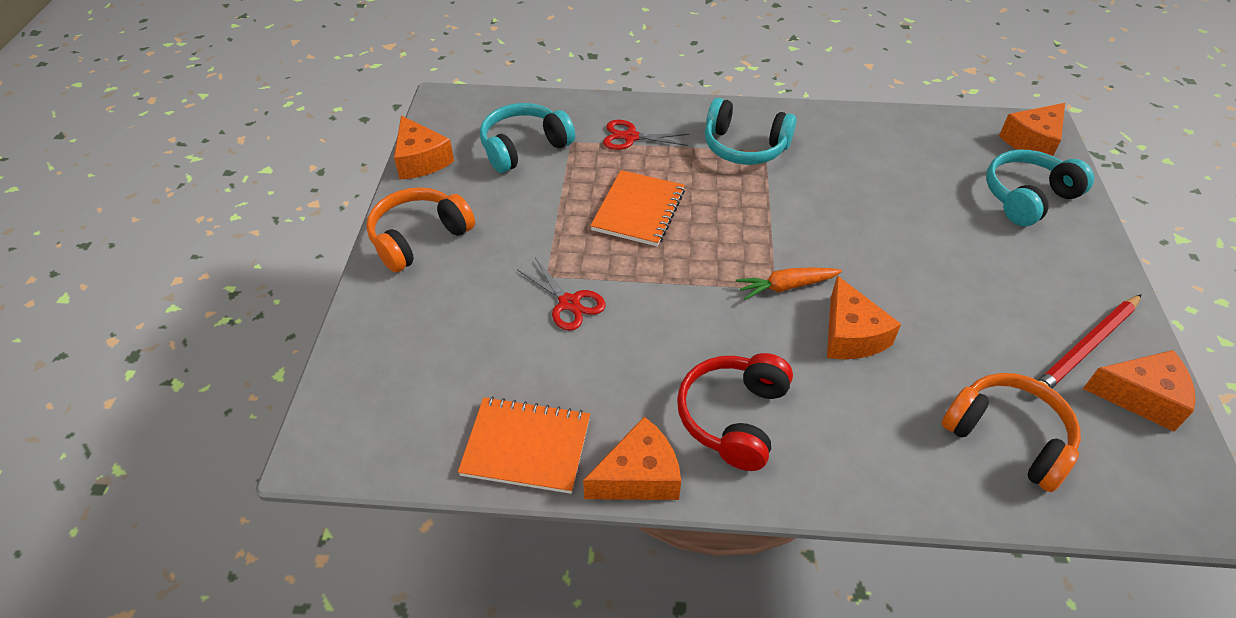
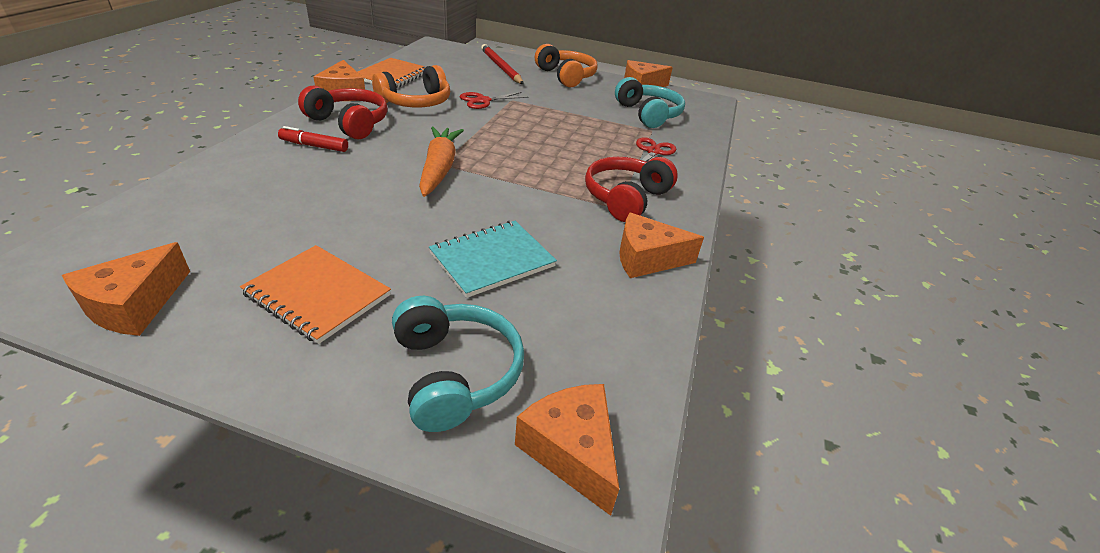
camera: 100 degrees right, 10 degrees down
(638, 210) = (559, 136): orange notebook -> orange notebook (317, 295)
(744, 147) = (626, 198): turquoise headphones -> red headphones
(786, 286) = (439, 169): orange carrot -> orange carrot, size x1.52
(819, 421) = (314, 146): none -> red marker
(851, 335) = (369, 179): orange cheese -> orange cheese (646, 258)
(904, 208) = (492, 260): none -> turquoise notebook
(1008, 437) = (207, 210): orange headphones -> orange headphones (416, 102)
(1085, 347) = (221, 298): red pencil -> red pencil (501, 67)

